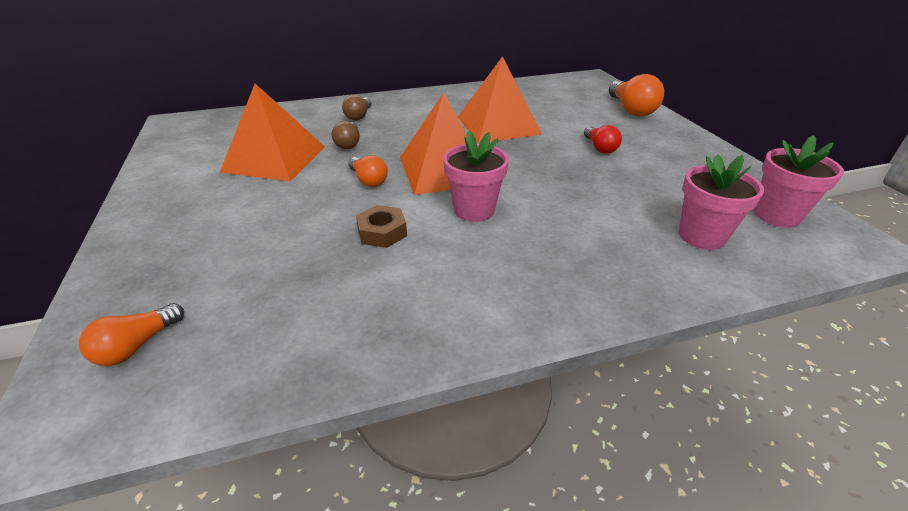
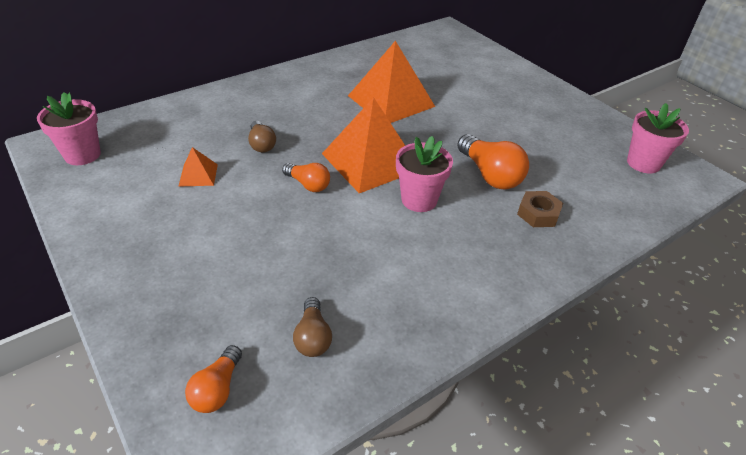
camera: 20 degrees left, 5 degrees up
(274, 159) = (198, 175): orange pyramid -> orange pyramid, size x0.45
(359, 116) = (249, 108): brown light bulb -> brown light bulb (313, 337)
(382, 232) = (354, 237): brown nut -> brown nut (538, 213)
(599, 148) = (490, 115): red light bulb -> none
(631, 110) = (498, 66): orange light bulb -> orange light bulb (490, 175)
(701, 236) = (599, 192): pink flower pot -> pink flower pot (82, 155)

